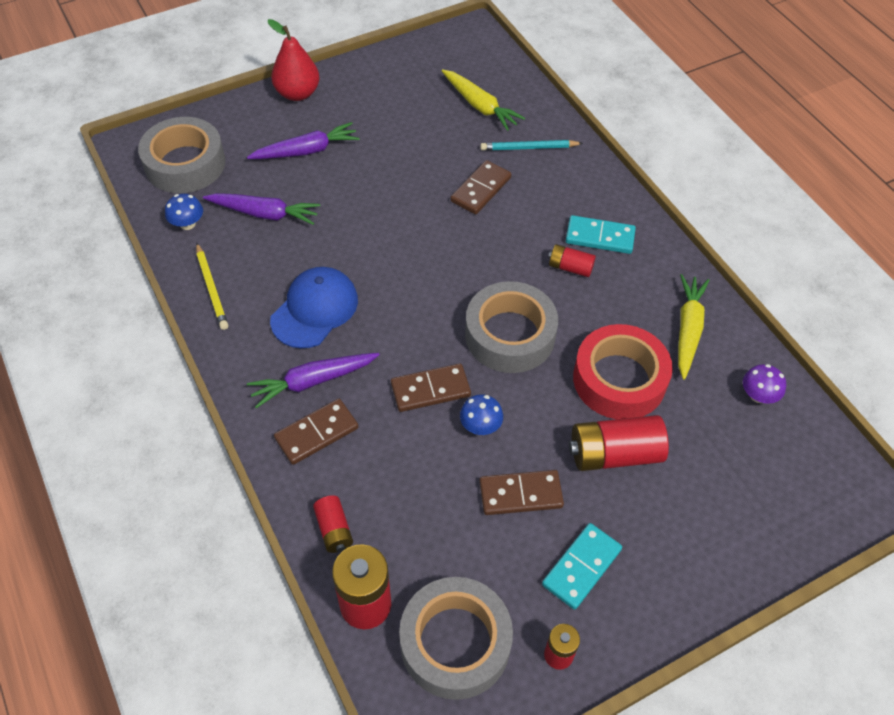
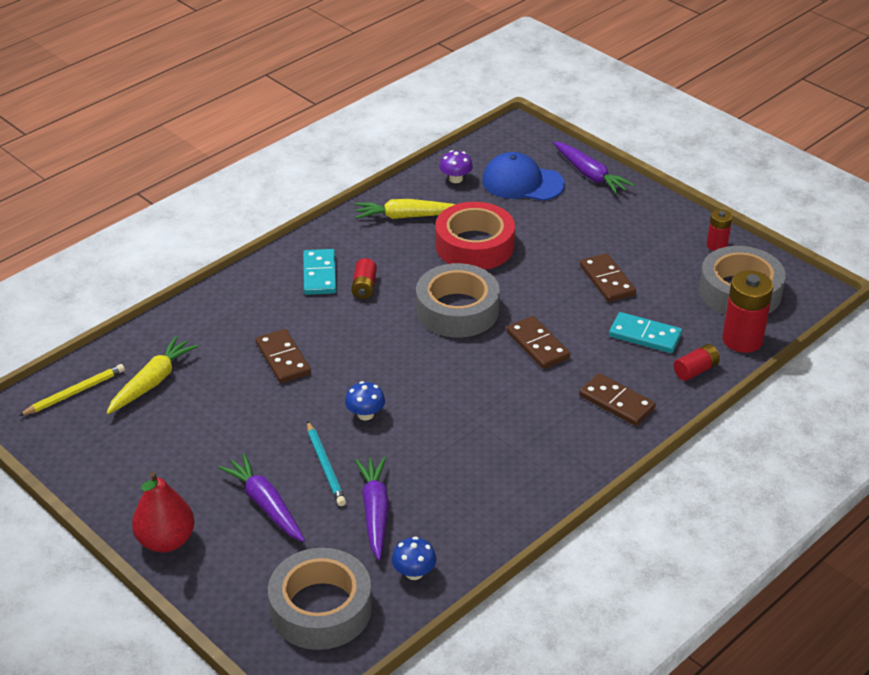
camera: 105 degrees left, 15 degrees down
(212, 288) = (494, 522): yellow pencil -> yellow pencil (75, 392)
(313, 381) = (566, 418): purple carrot -> purple carrot (590, 175)
(315, 309) = (486, 438): blue cap -> blue cap (522, 182)
(480, 189) = (283, 359): brown domino -> brown domino turned 45 degrees clockwise
(480, 426) = (558, 311): blue mushroom -> blue mushroom (365, 414)
(529, 148) = (210, 336): turquoise pencil -> turquoise pencil (325, 466)
(581, 567) = (647, 244): turquoise domino -> turquoise domino (645, 335)
(614, 454) = (545, 240): red battery -> none

